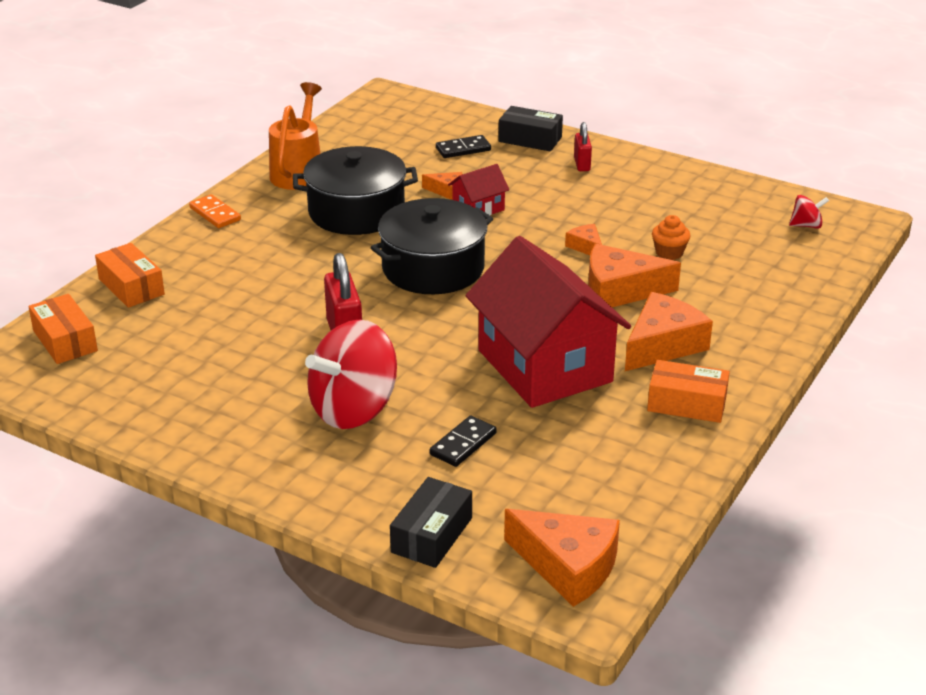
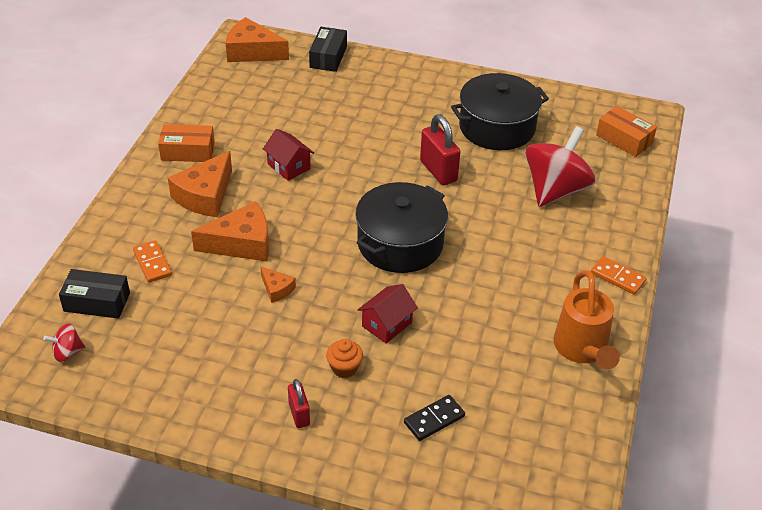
camera: 165 degrees right, 10 degrees up
(131, 287) = (620, 189): orange box -> none
(354, 409) = (404, 118): red spinning top -> red spinning top (555, 190)
(356, 212) = (496, 301): black pot -> black pot (497, 127)
(447, 191) = (425, 345): orange cheese -> none
(463, 444) = (327, 106): black domino -> none
(530, 139) = (366, 453): black box -> black box (97, 302)
(544, 366) = (289, 166): red house -> red house, size x0.43
(669, 253) = (201, 293): orange cupcake -> orange cupcake (344, 368)
(726, 285) = (152, 263): none -> orange domino

